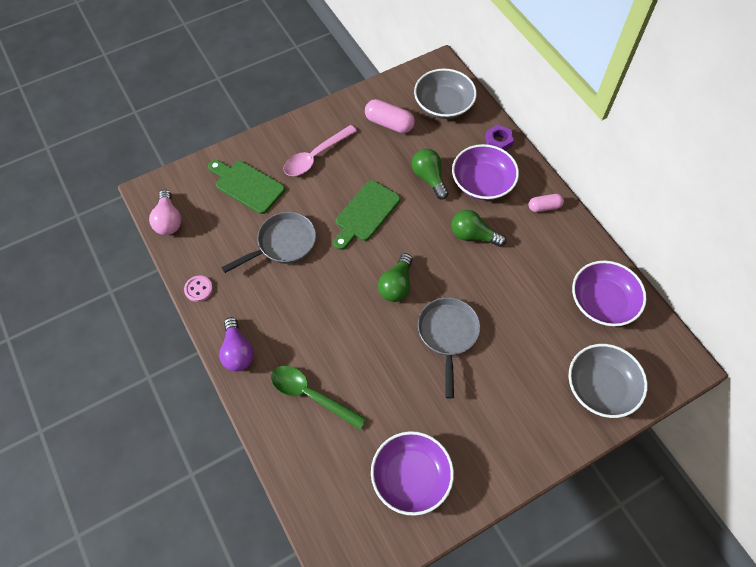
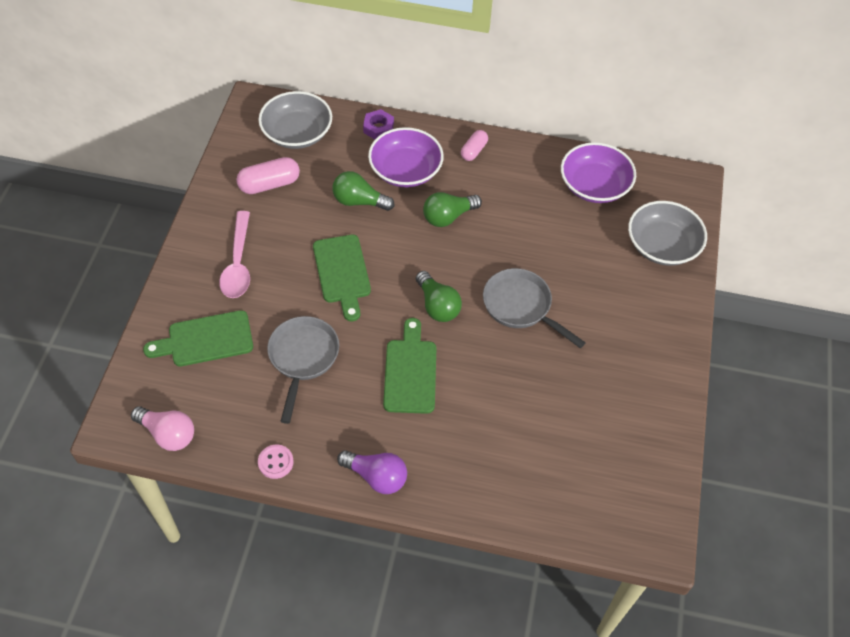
camera: 50 degrees left, 5 degrees down
(311, 395) = (477, 449): green spoon -> none
(331, 310) = (410, 371): none -> green cutting board
(411, 477) = (620, 431): purple bowl -> none

